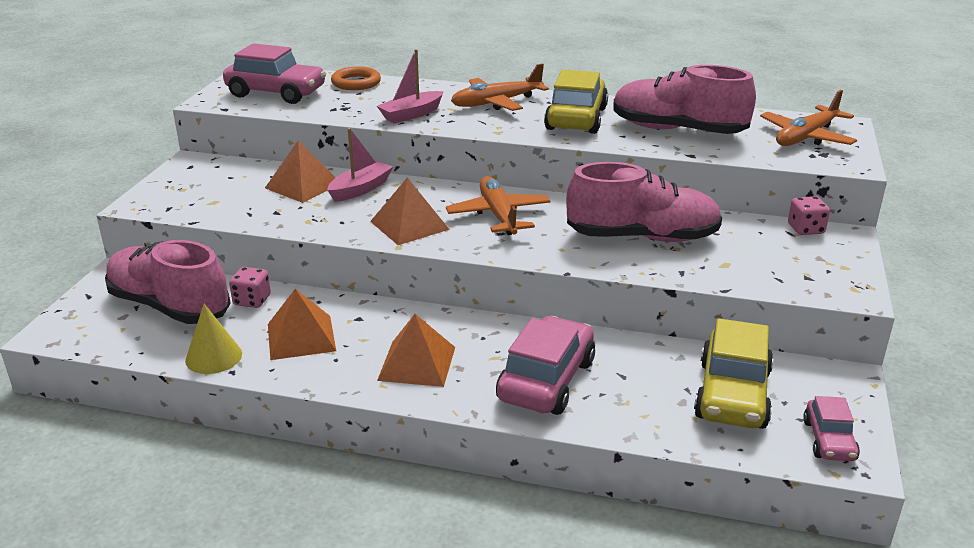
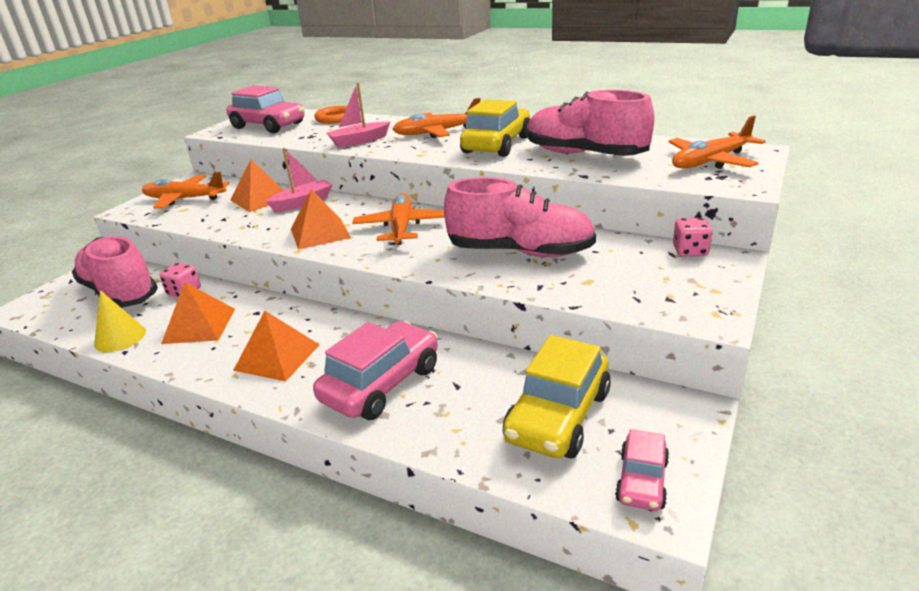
camera: 15 degrees right, 0 degrees up
(204, 188) = (185, 199): none -> orange plane

